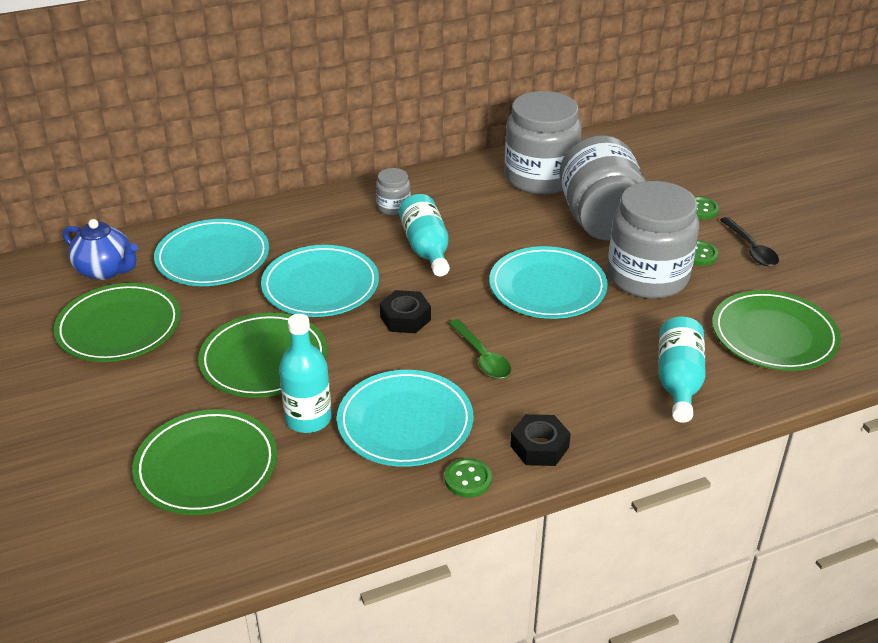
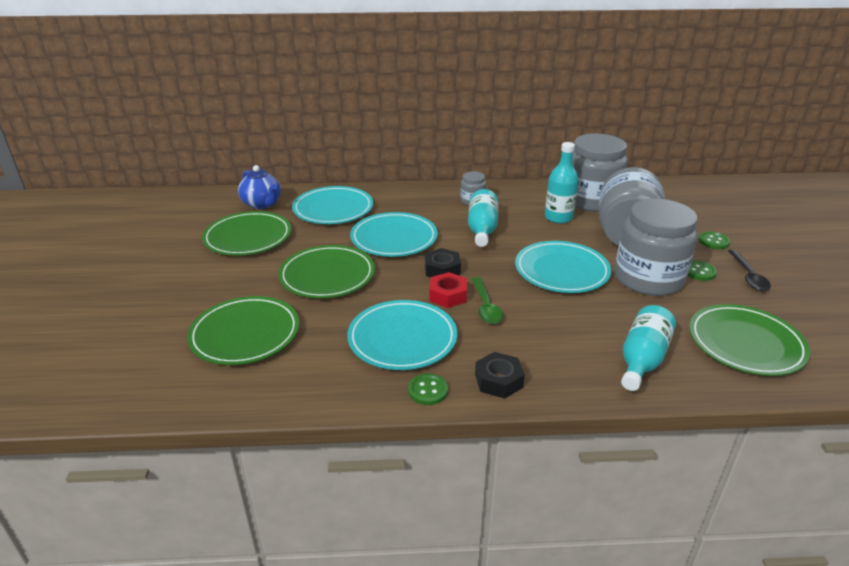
camera: 20 degrees right, 5 degrees down
(308, 419) = (334, 320): turquoise bottle -> turquoise bottle (558, 217)
(430, 352) = (448, 295): none -> red nut

